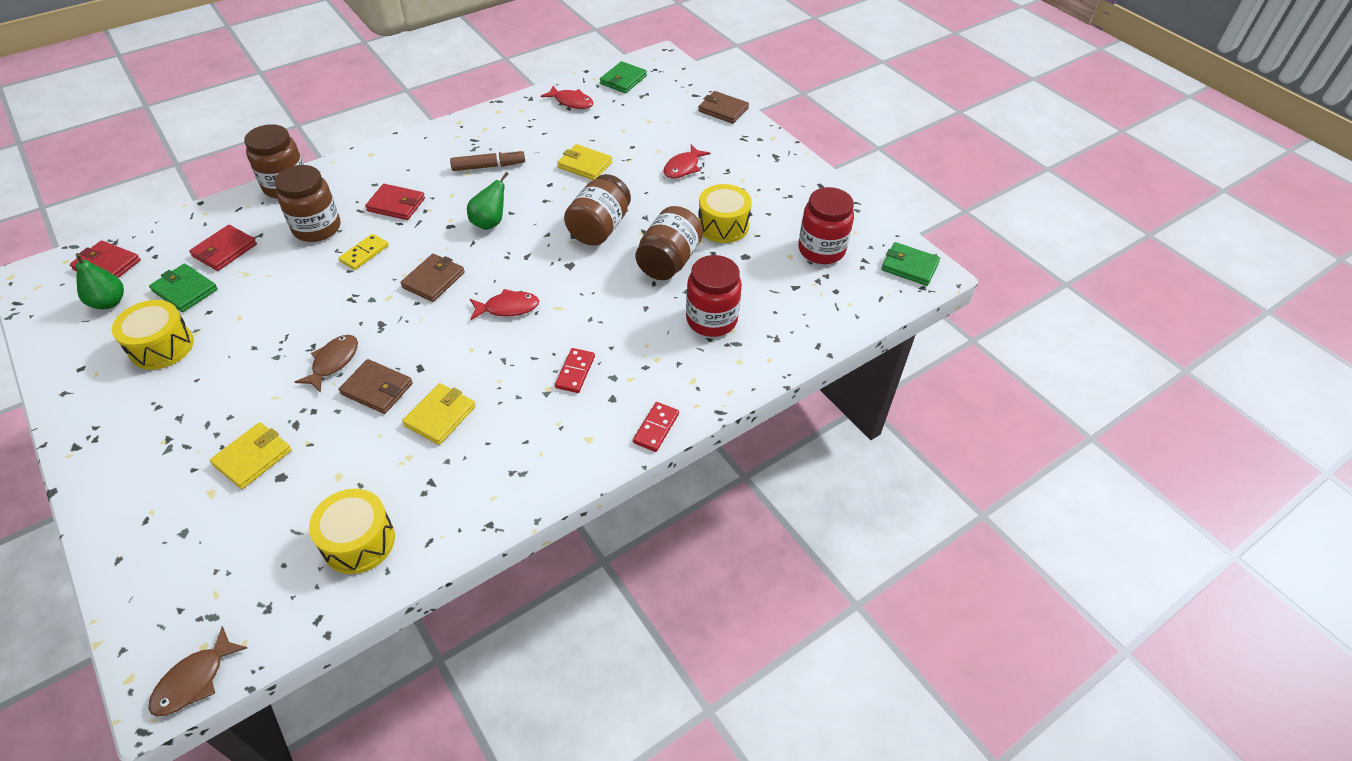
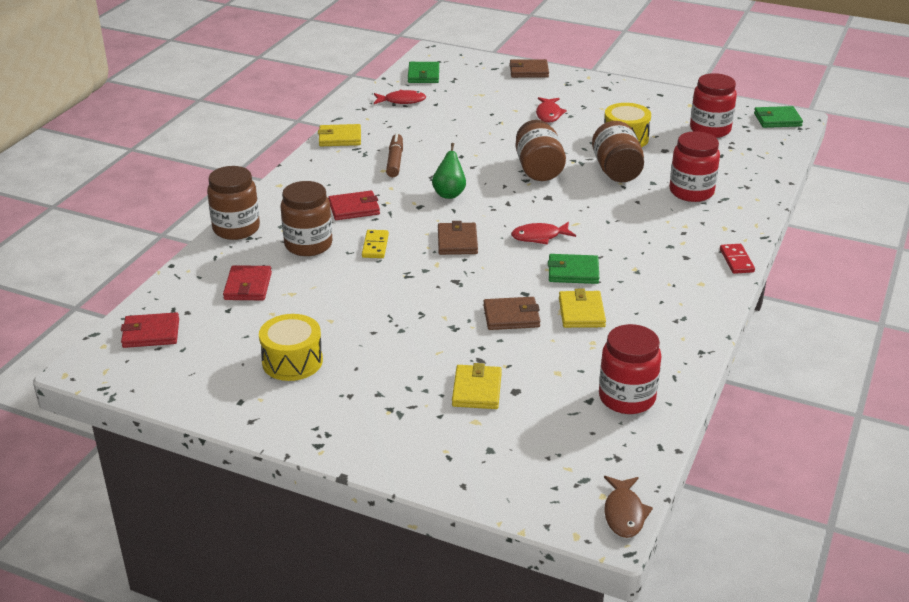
camera: 30 degrees left, 15 degrees down
(109, 302) = (195, 354): green pear -> none
(185, 290) = (254, 322): green wallet -> green wallet (573, 272)
(333, 362) = (453, 315): brown fish -> none
(359, 541) = (627, 398): yellow drum -> red jar
(488, 166) = (395, 161): brown marker -> brown marker turned 45 degrees counterclockwise
(508, 308) = (539, 237): red fish -> red fish turned 150 degrees counterclockwise
(575, 372) = (640, 253): red domino -> none
(585, 165) = (471, 136): yellow wallet -> yellow wallet (340, 138)

